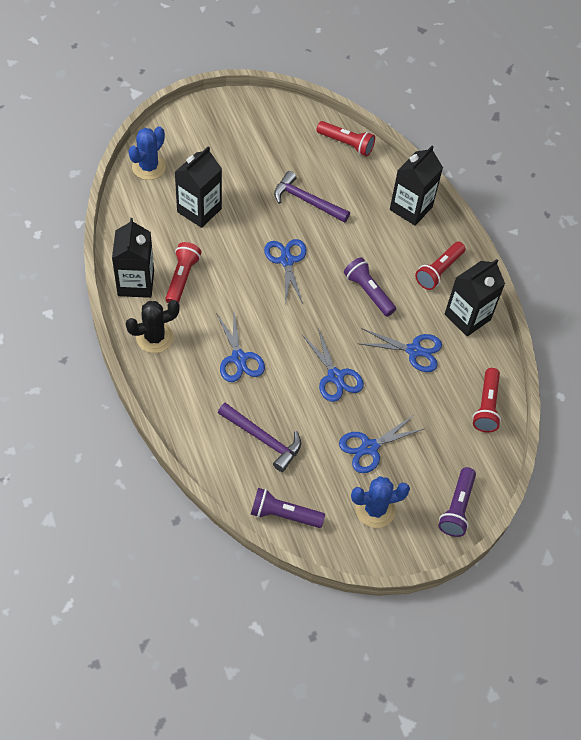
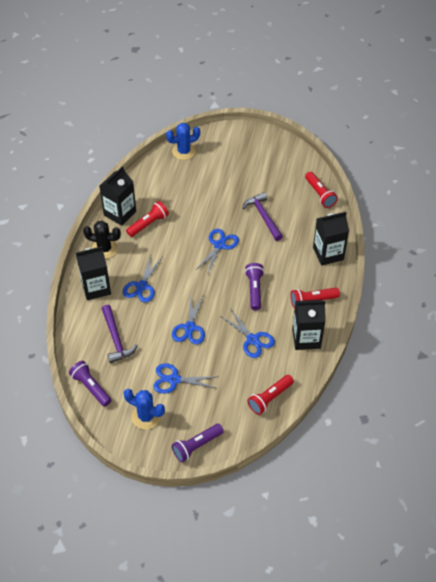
camera: 40 degrees right, 5 degrees down
(199, 210) = (192, 190): black carton -> black carton (96, 288)

